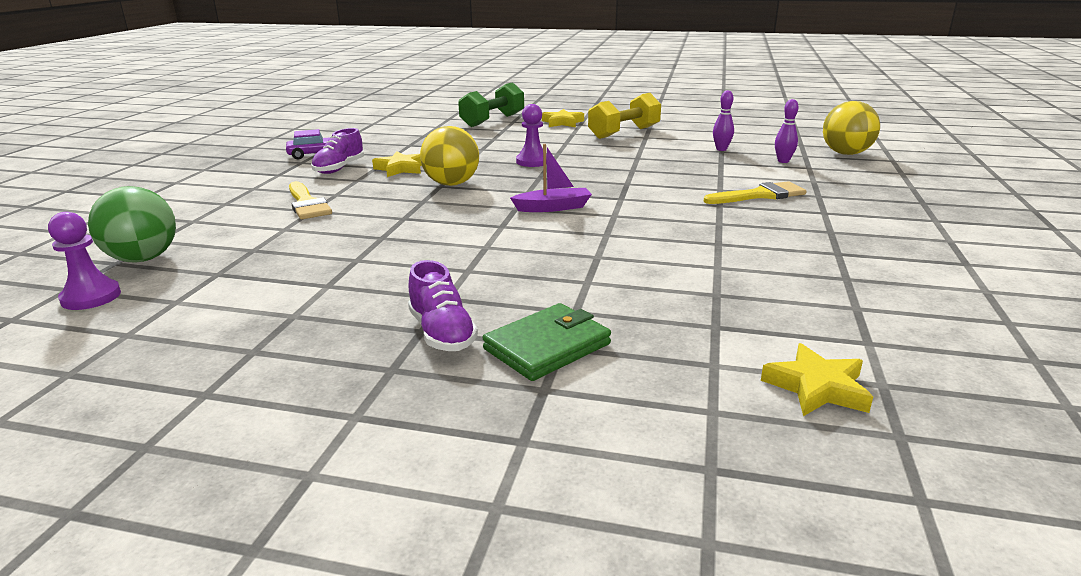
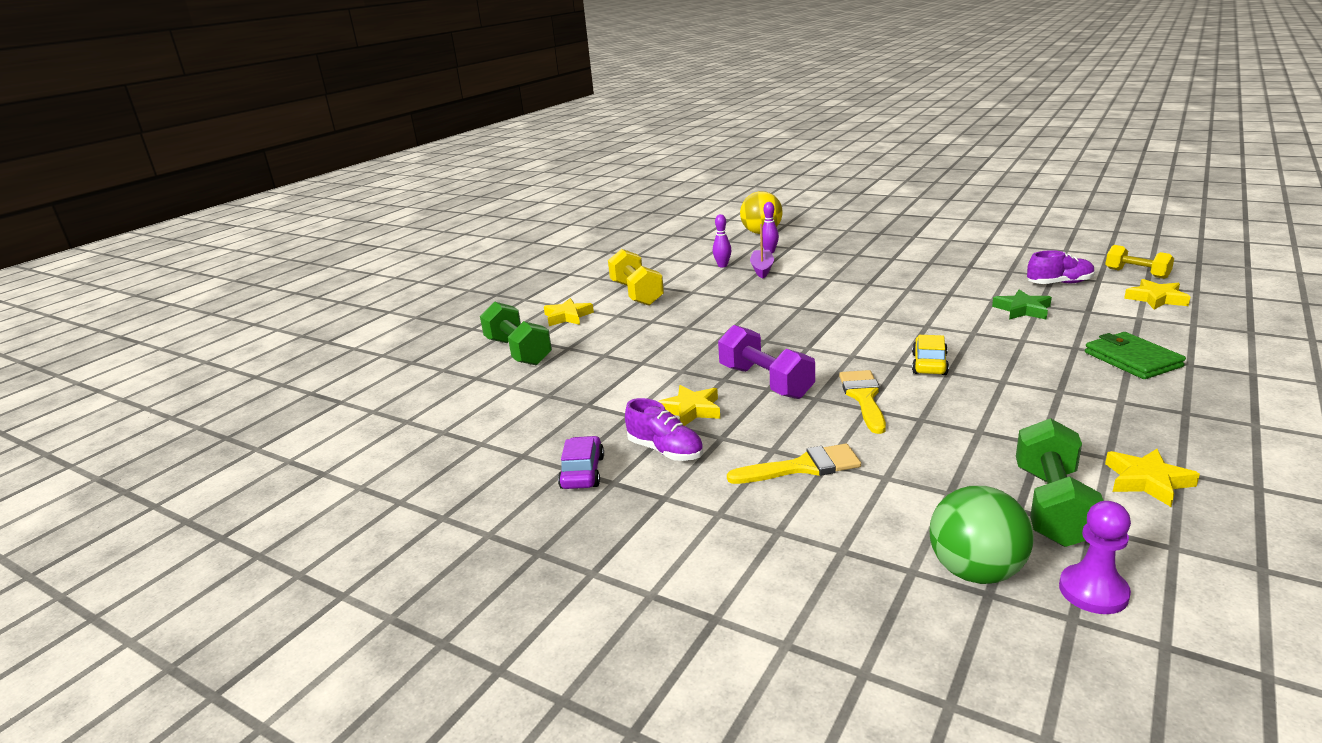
camera: 70 degrees left, 0 degrees up
(216, 286) = (1052, 506): none -> green dumbbell
(241, 331) = (1147, 481): none -> yellow star
(442, 333) = (1123, 393): purple shoe -> purple shoe (1059, 283)
(451, 184) = (765, 382): yellow ball -> purple dumbbell
(502, 237) = (929, 364): none -> yellow car
(532, 162) = (710, 340): purple pawn -> none
(553, 207) = (857, 340): purple boat -> purple boat (762, 269)
(690, 283) = (1022, 310): none -> green star
(760, 195) = (850, 269): yellow brush -> yellow brush (863, 397)
(944, 380) = (1136, 273): none -> yellow dumbbell

